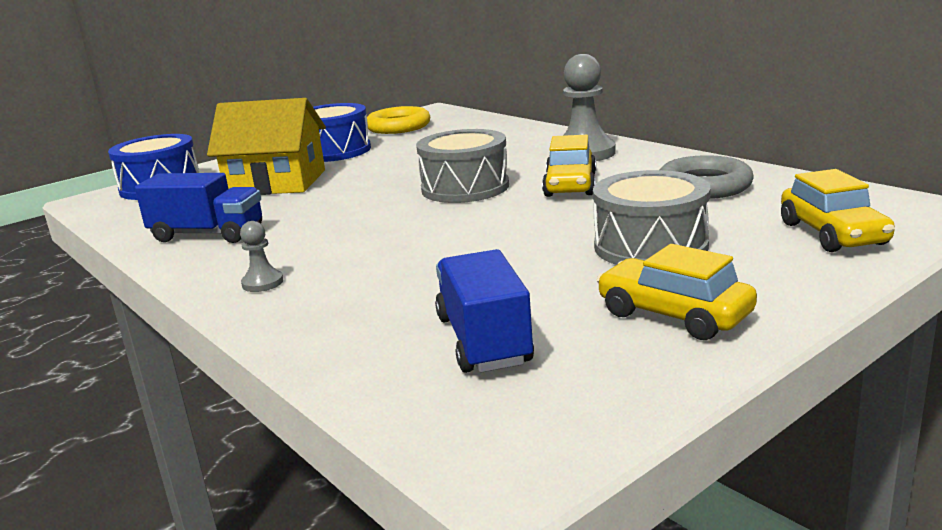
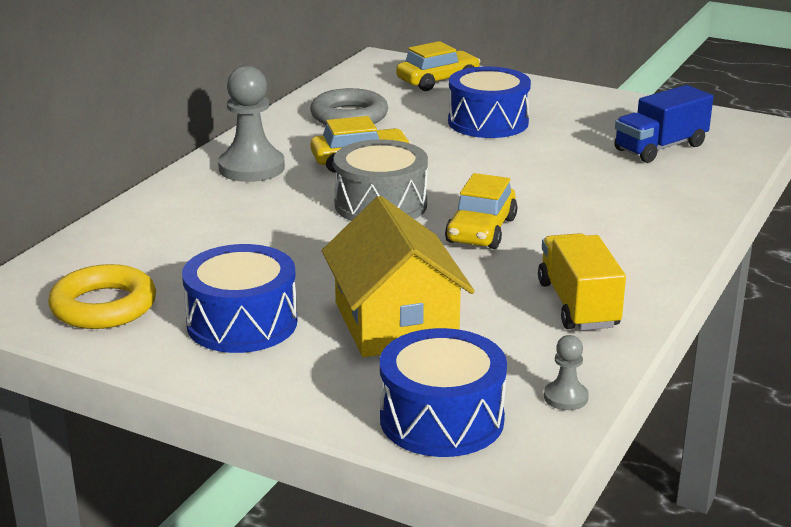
camera: 115 degrees left, 5 degrees up
(207, 234) = (578, 305): blue truck -> yellow truck
(262, 283) = (652, 237): grey pawn -> grey pawn (565, 397)
(650, 246) = (488, 122): grey drum -> blue drum
(674, 315) = (586, 109): yellow car -> yellow car (481, 230)

